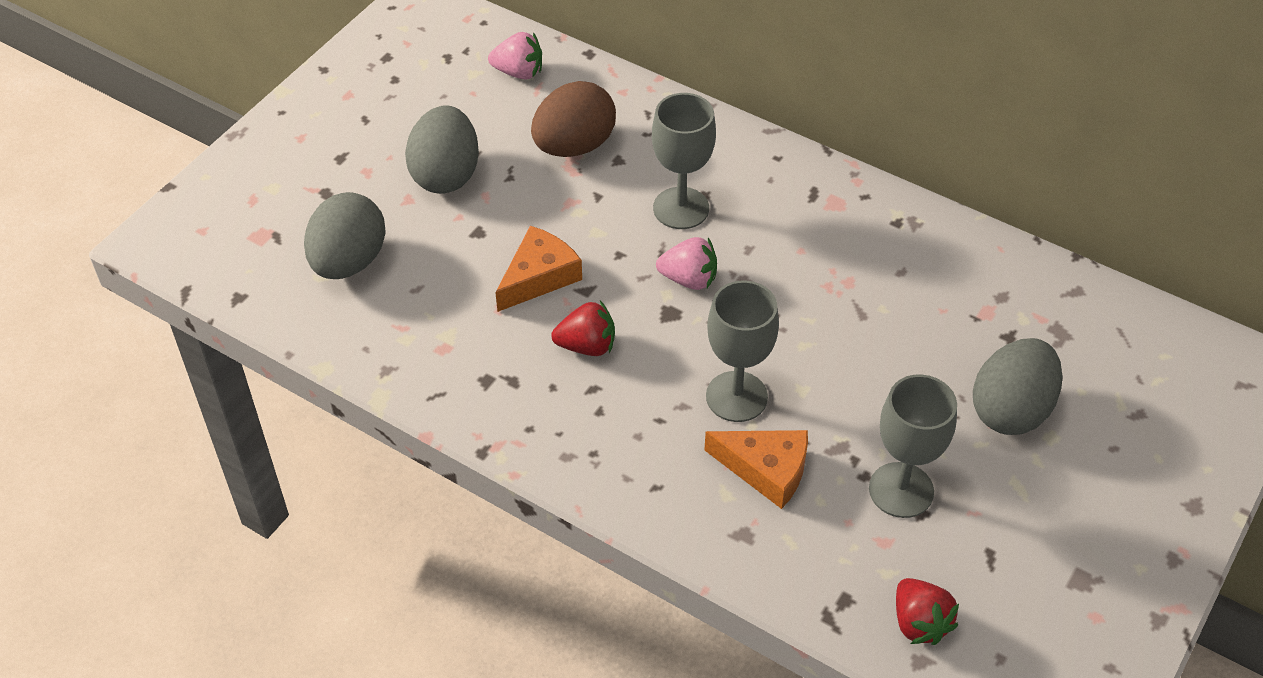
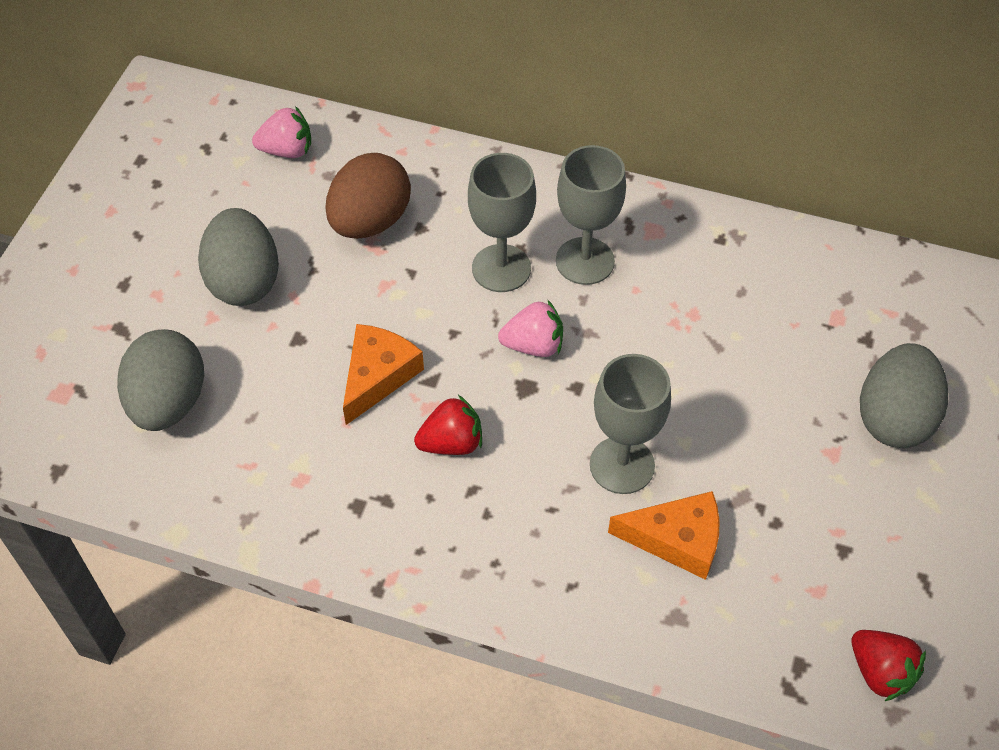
camera: 15 degrees left, 5 degrees up
(901, 490) = (816, 530): grey goblet -> grey goblet (585, 261)

